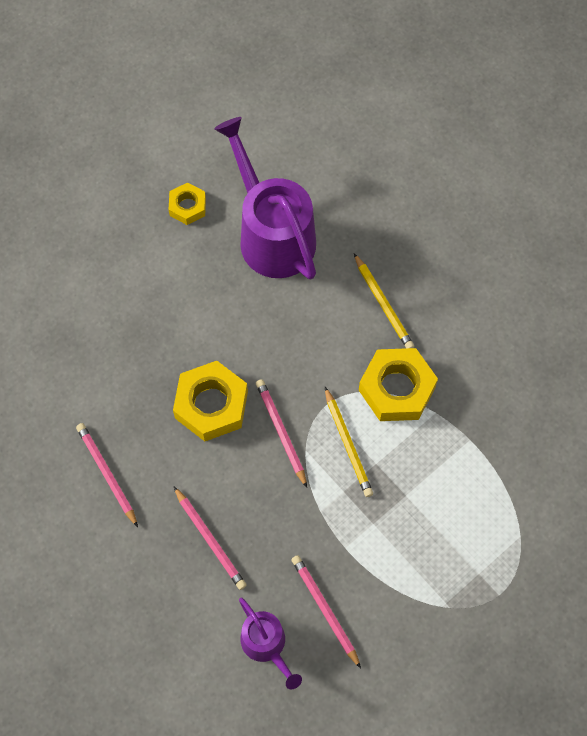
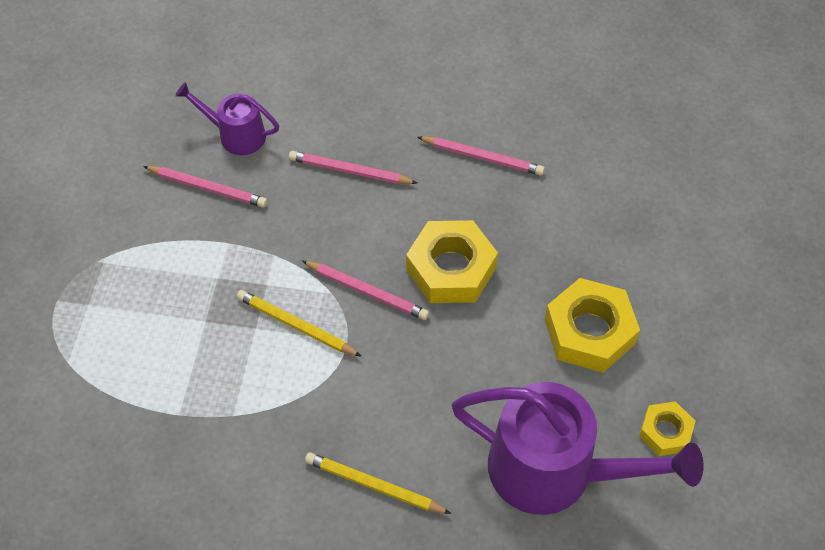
camera: 140 degrees right, 10 degrees down
(397, 388) = (290, 410): yellow nut -> yellow nut (589, 332)

